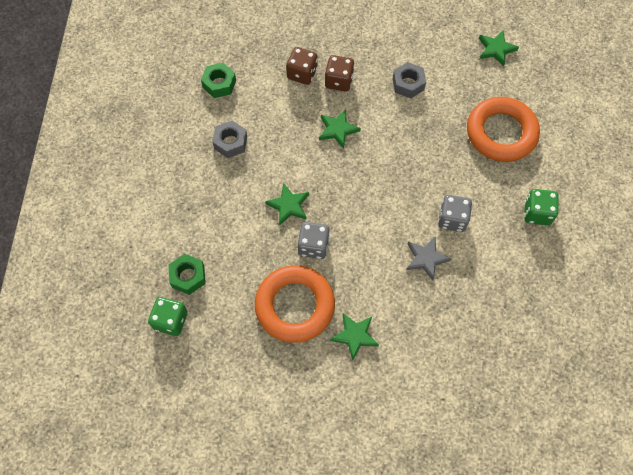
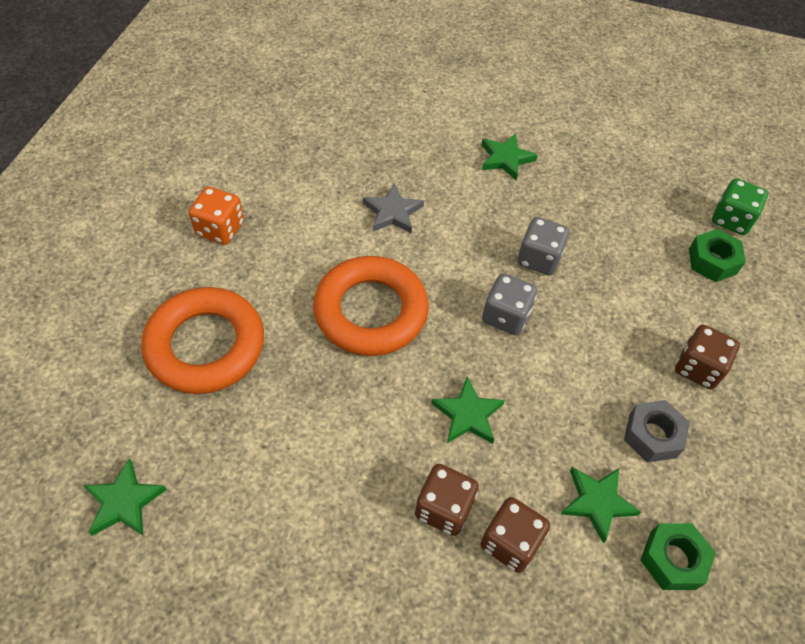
camera: 170 degrees left, 10 degrees down
(202, 191) = (698, 368): none -> brown dice
(288, 205) = (566, 317): green star -> green star (597, 502)
(295, 306) = (573, 201): orange ring -> orange ring (371, 311)
(408, 84) = (319, 470): grey nut -> none
(452, 219) = (338, 247): grey dice -> grey dice (505, 316)
(537, 213) = (220, 229): green dice -> orange dice

